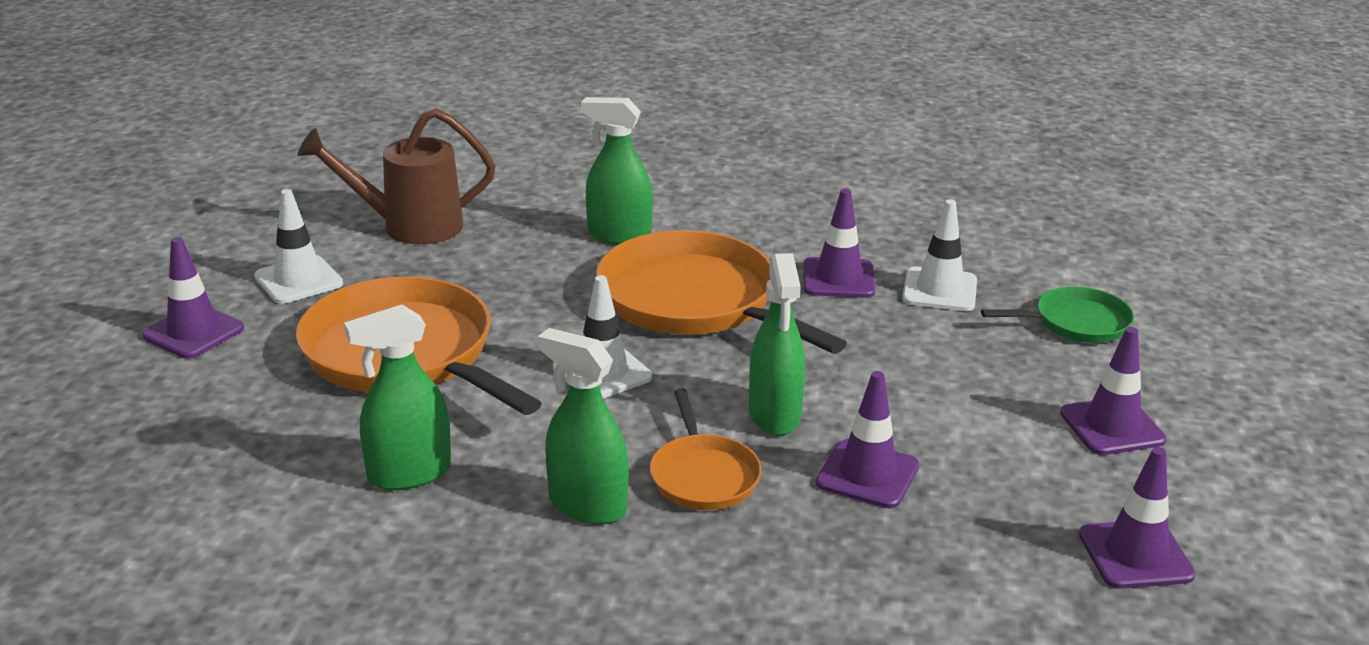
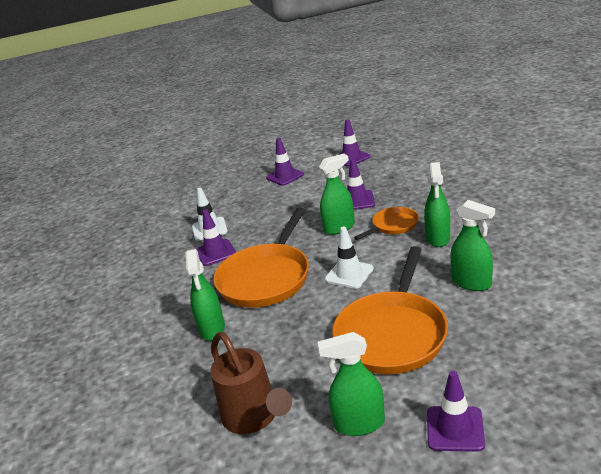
camera: 110 degrees left, 0 degrees up
(298, 280) = (359, 424): white traffic cone -> green spray bottle
(1076, 323) = (216, 198): green pan -> none

